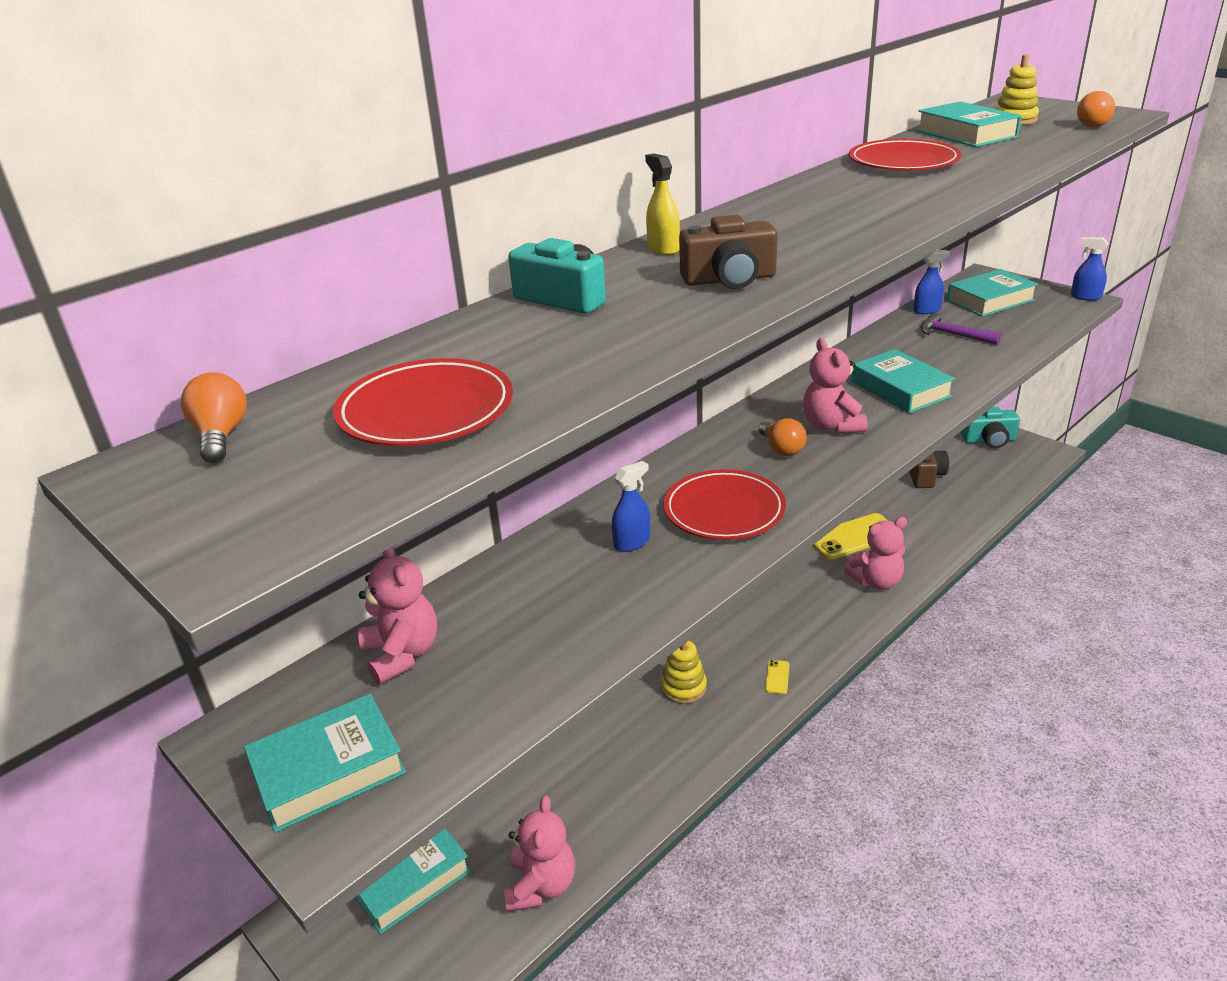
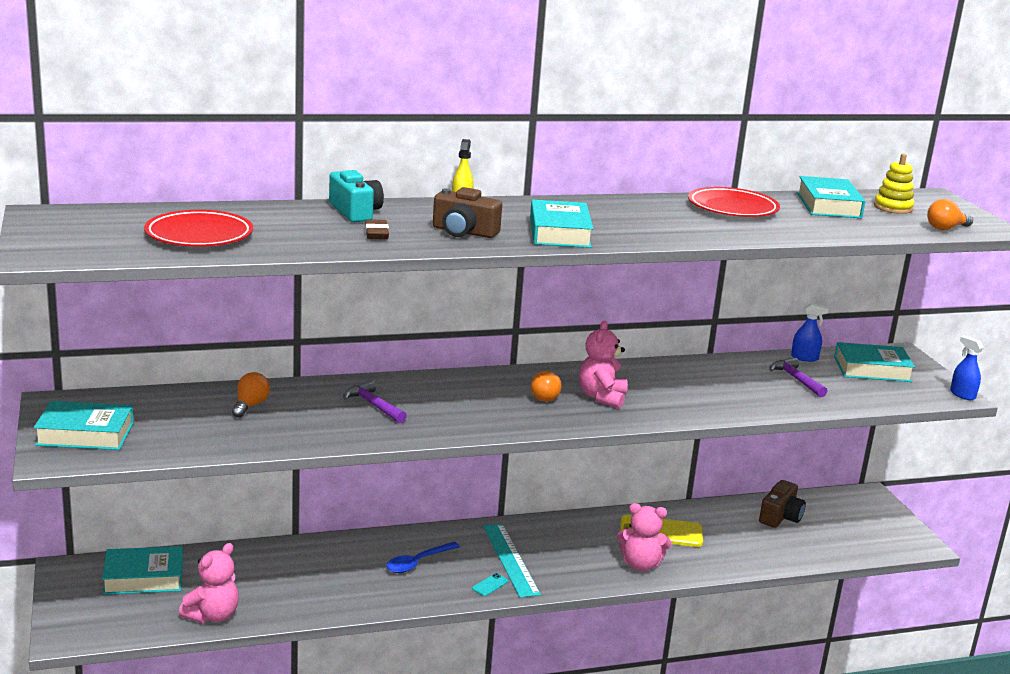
camera: 25 degrees right, 10 degrees down
(221, 436) = (97, 214): orange light bulb -> orange light bulb (250, 406)
(402, 654) = (178, 404): pink teddy bear -> none
(632, 542) = (373, 405): blue spray bottle -> purple hammer
(642, 318) = (376, 233): none -> brown eraser
(683, 687) = (418, 562): yellow stacking toy -> blue spoon
(724, 510) = (454, 412): red plate -> none
(763, 636) = (510, 559): none -> turquoise ruler
(777, 677) = (490, 585): yellow phone -> turquoise phone
(900, 389) = (690, 395): turquoise book -> turquoise book (559, 232)
(989, 440) = (876, 517): turquoise camera -> none

